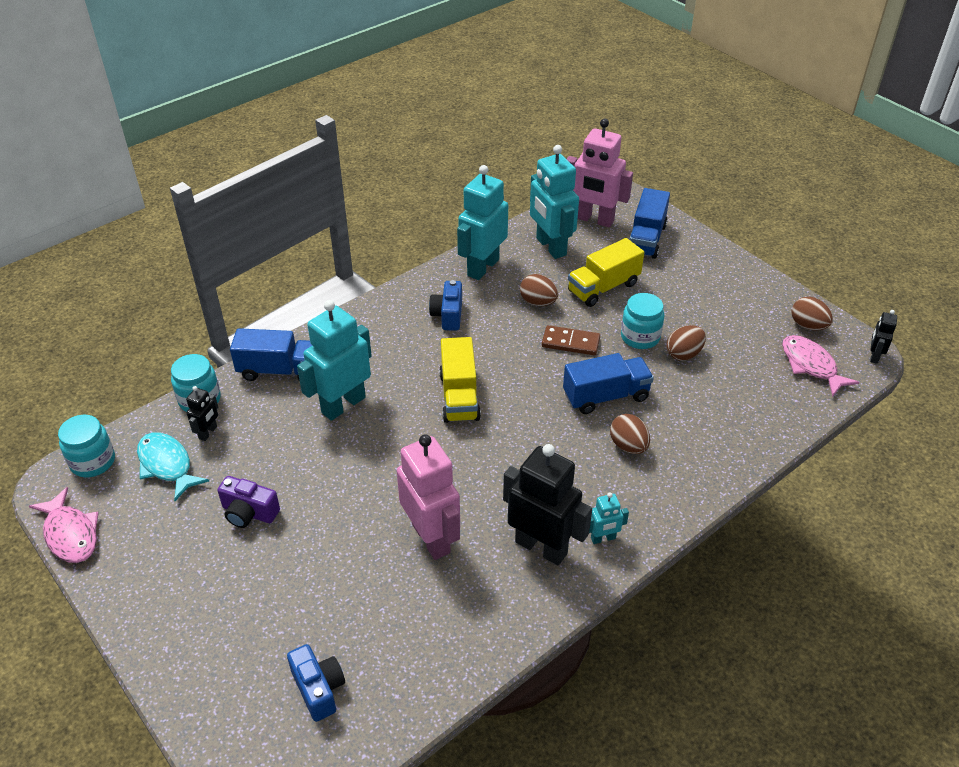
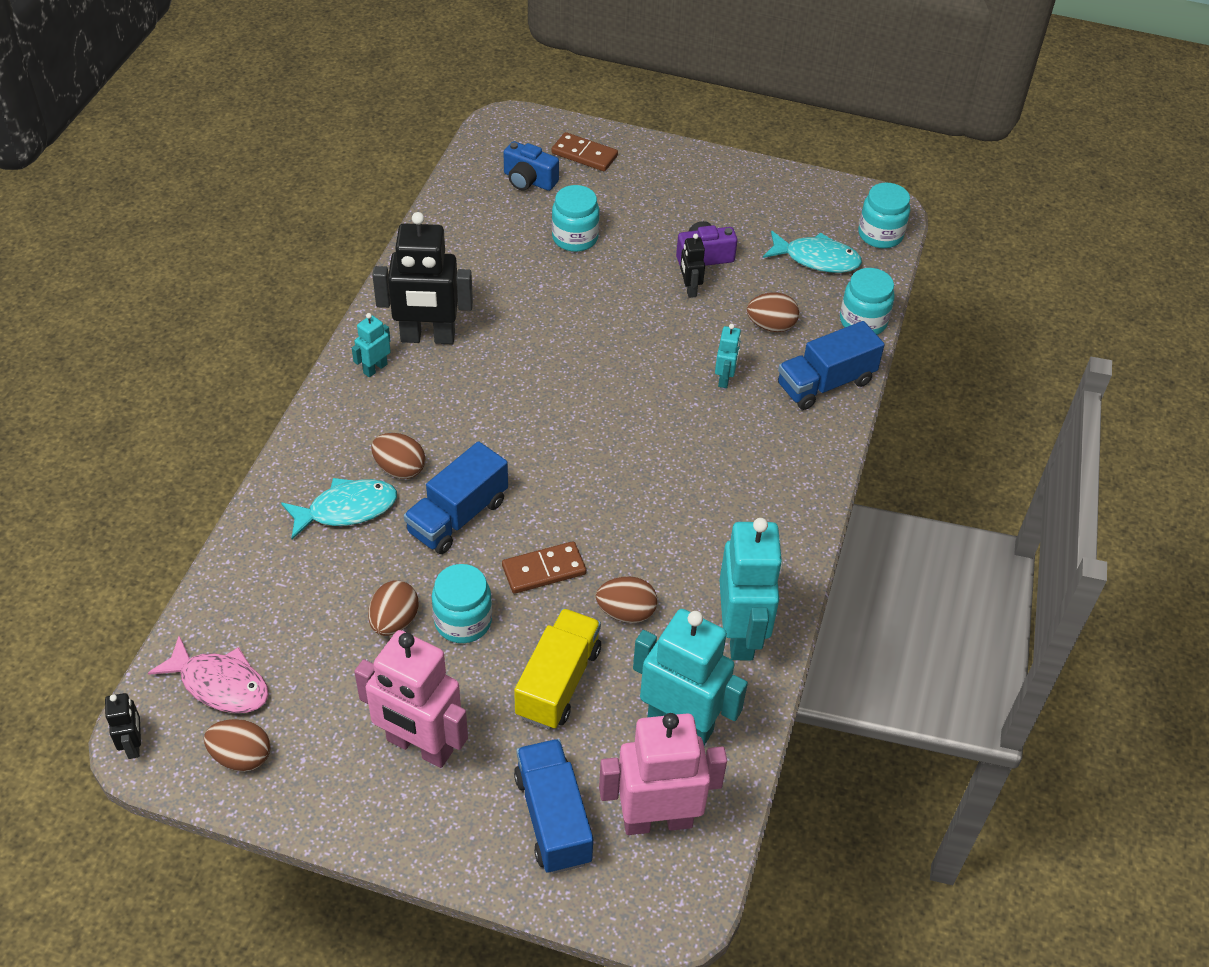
camera: 145 degrees right, 5 degrees up
(70, 534) = (822, 185): pink fish -> none
(208, 432) = (817, 298): black robot -> black robot (689, 289)
(233, 696) = (584, 154): none -> brown domino
(267, 427) = (771, 326): none -> brown egg
(337, 589) = (575, 238): none -> turquoise jar
(343, 405) = (724, 379): turquoise robot -> turquoise robot, size x0.47
(431, 538) = (531, 304): pink robot -> pink robot (419, 746)
(448, 315) = (718, 537): blue camera -> none
(459, 396) = (617, 442): yellow truck -> none
(682, 434) = (346, 509): none -> turquoise fish

